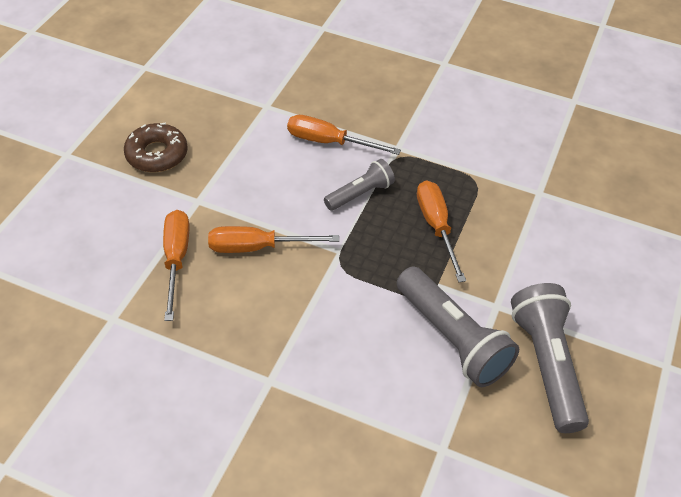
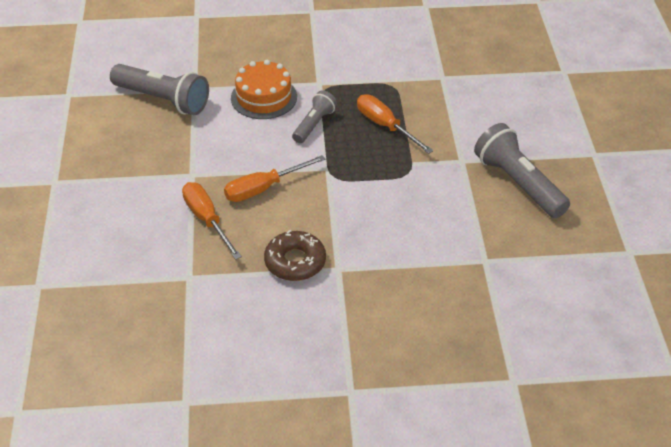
camera: 25 degrees left, 5 degrees down
(157, 154) = (132, 154): brown donut -> brown donut (295, 262)
(329, 142) = (264, 97): orange screwdriver -> orange cake
(452, 338) = (445, 192): grey flashlight -> grey flashlight (163, 100)

